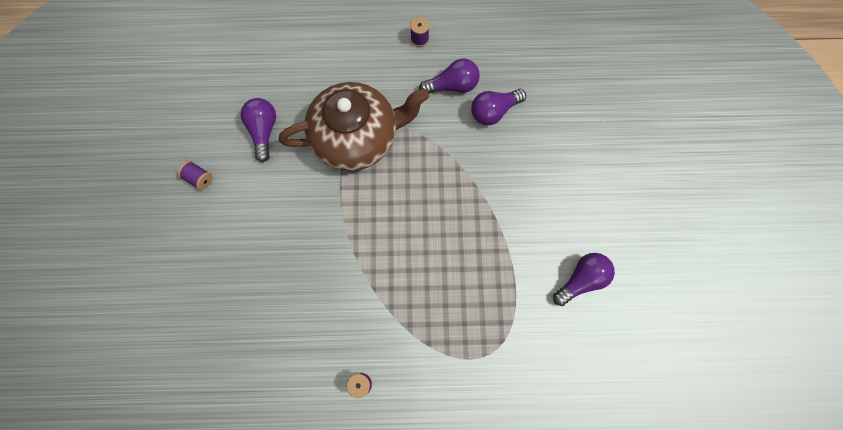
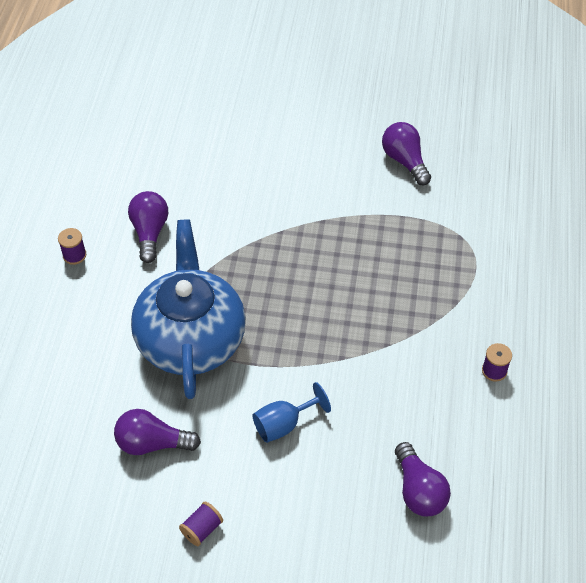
camera: 80 degrees left, 20 degrees down
(289, 219) = (284, 424): none -> blue goblet
(357, 137) = (191, 338): brown teapot -> blue teapot
(494, 111) = (195, 199): purple light bulb -> purple light bulb (419, 490)

